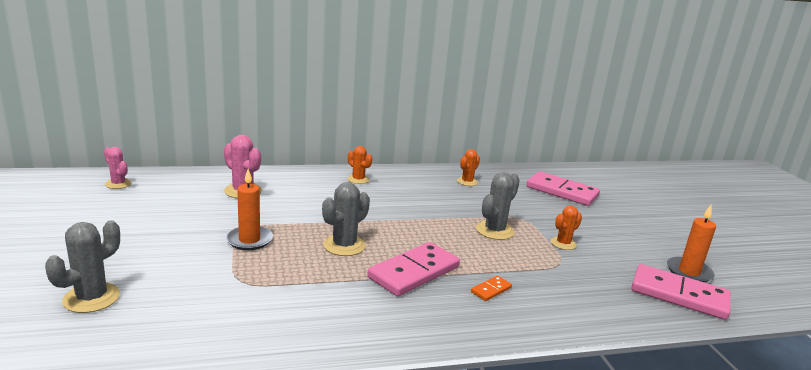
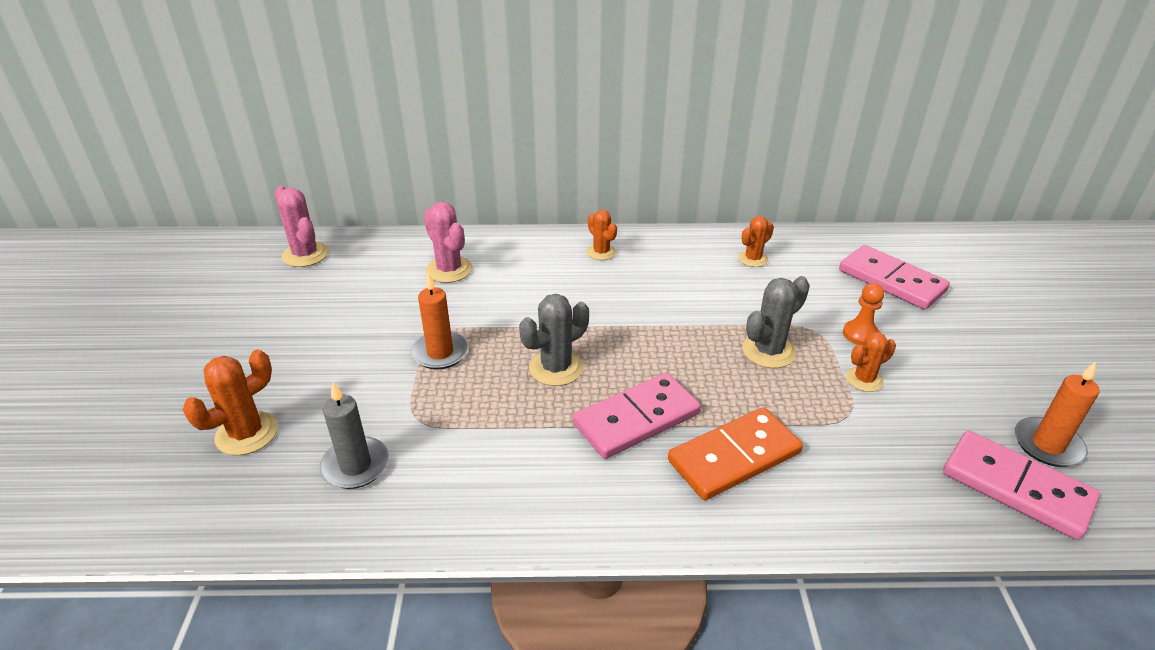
camera: 15 degrees right, 15 degrees up
(91, 298) = (247, 433): grey cactus -> orange cactus
(118, 184) = (305, 255): pink cactus -> pink cactus, size x1.53
(196, 313) = (355, 465): none -> grey candle
(491, 290) = (734, 456): orange domino -> orange domino, size x2.25
(552, 220) = (860, 334): none -> orange pawn

